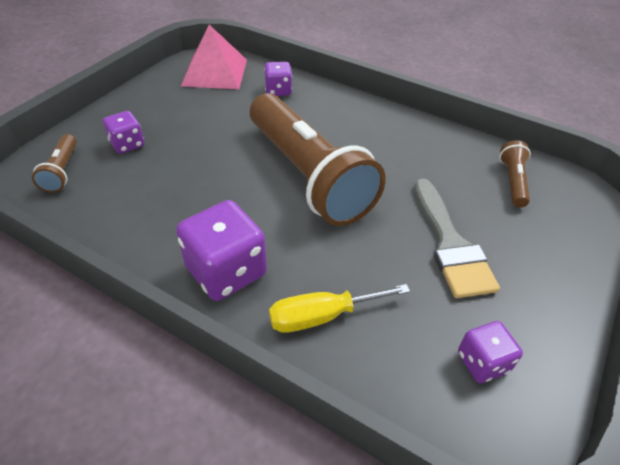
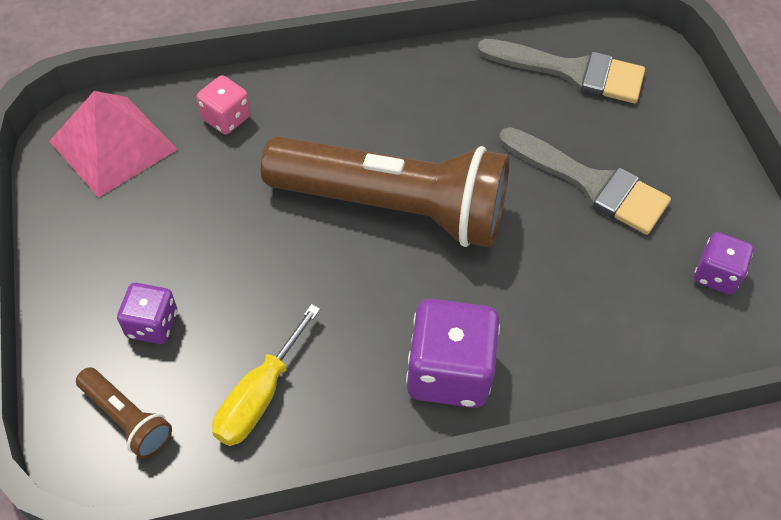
camera: 45 degrees left, 10 degrees up
(278, 90) = (226, 118): purple dice -> pink dice
(322, 316) = (572, 340): yellow screwdriver -> yellow screwdriver (259, 396)
(512, 181) = (572, 72): brown flashlight -> grey brush

